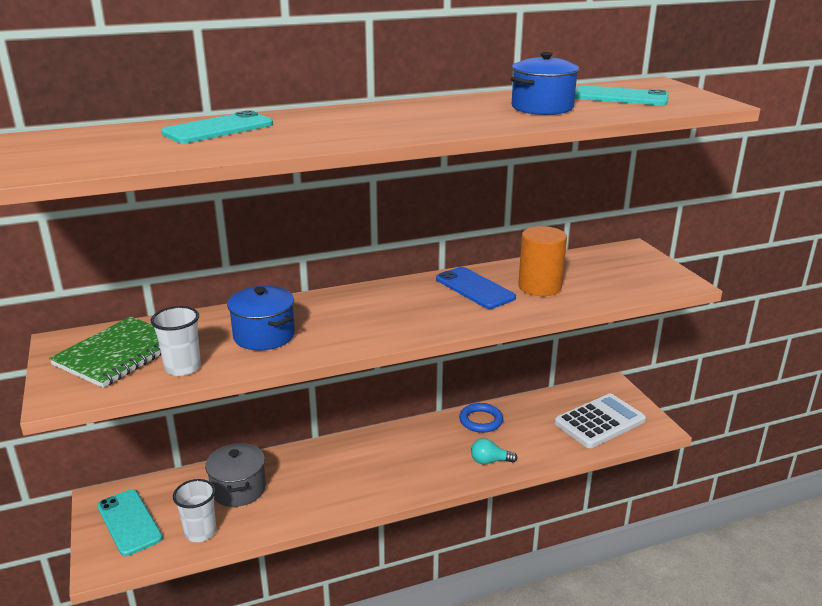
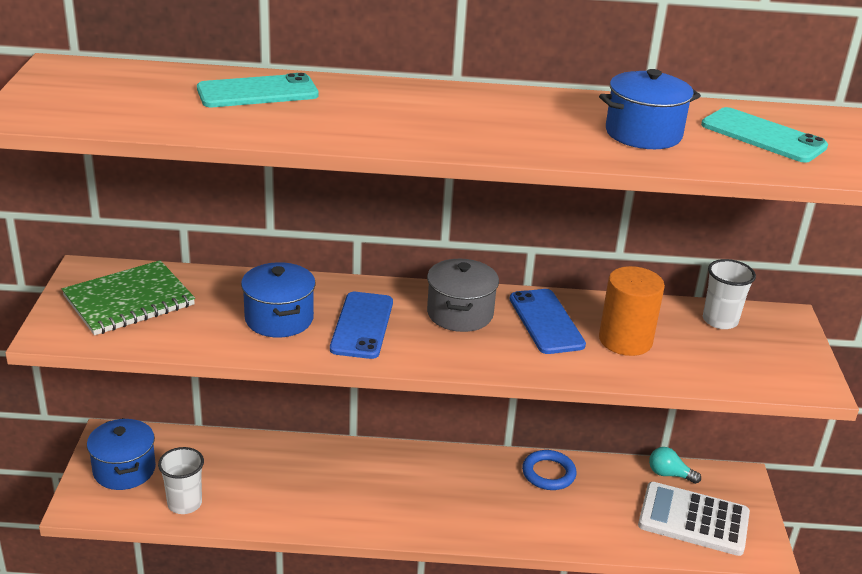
camera: 20 degrees right, 5 degrees up
(129, 522) = (124, 470): turquoise phone -> blue pot
(183, 368) = (179, 334): white cup -> white cup (720, 320)
(238, 489) = (244, 469): grey pot -> grey pot (460, 314)
(336, 324) = (362, 325): none -> blue phone
(490, 461) = (529, 526): turquoise light bulb -> turquoise light bulb (669, 474)
(599, 421) = (693, 520): white calculator -> white calculator turned 150 degrees counterclockwise

